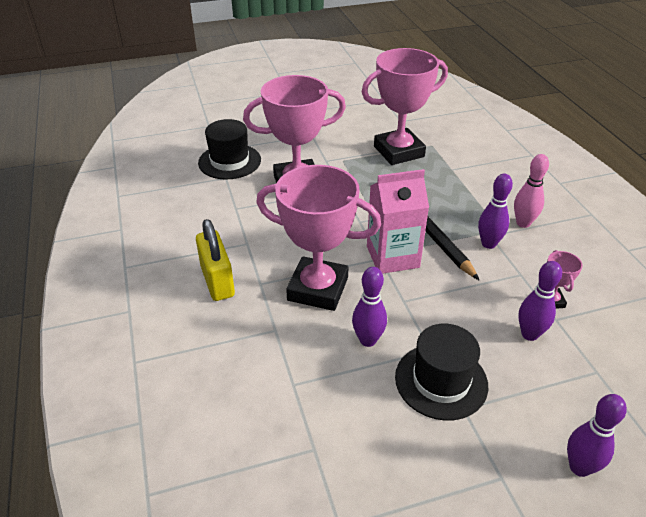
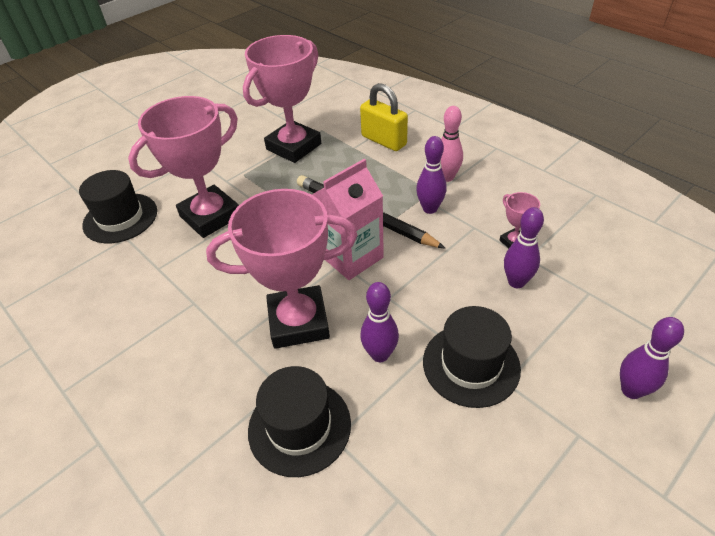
camera: 25 degrees left, 5 degrees up
(217, 281) = (185, 360): yellow padlock -> yellow padlock (384, 140)
(272, 363) = (299, 426): none -> black hat

